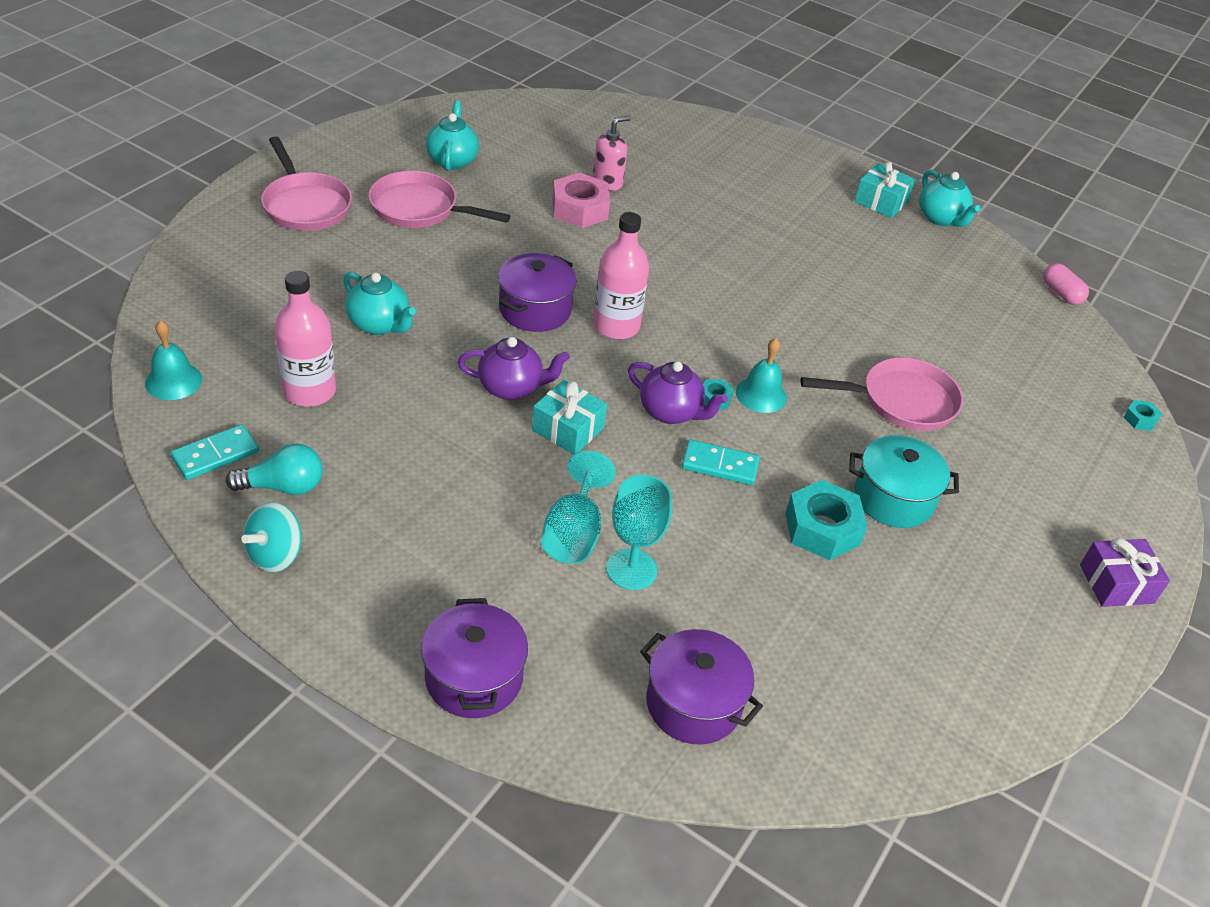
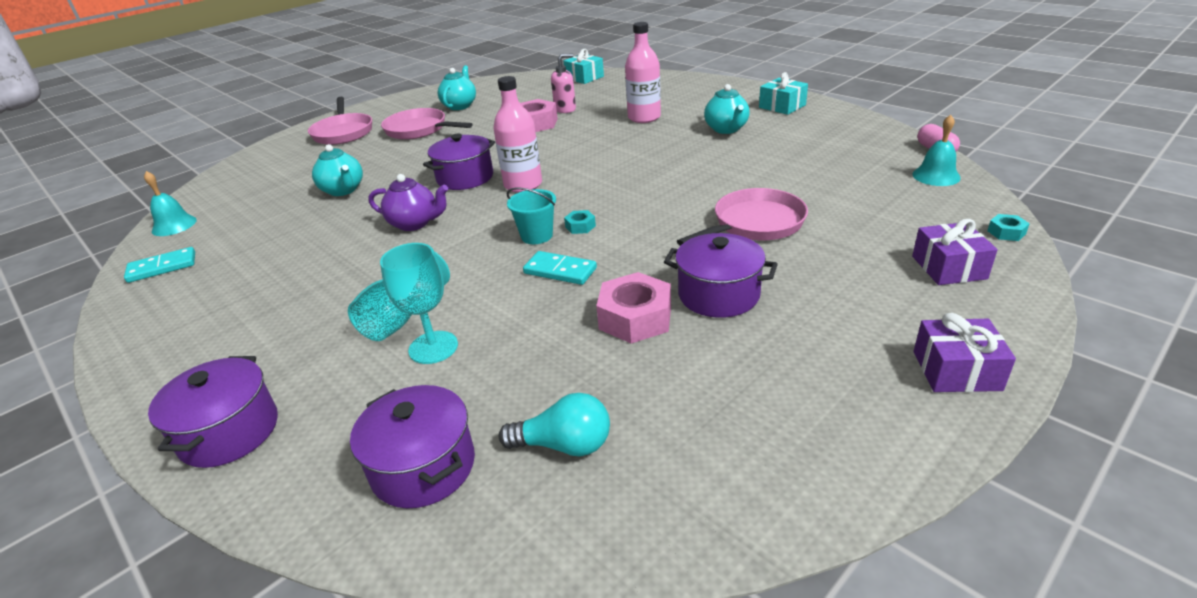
camera: 20 degrees right, 10 degrees down
(275, 555) = (146, 332): turquoise spinning top -> none
(283, 486) = (193, 287): turquoise light bulb -> turquoise light bulb (564, 445)
(309, 391) = (262, 229): pink bottle -> pink bottle (644, 117)
(568, 429) = (442, 248): turquoise gift -> turquoise gift (584, 78)
(671, 412) = (536, 236): purple teapot -> turquoise bucket
(761, 394) = (623, 223): turquoise bell -> turquoise bell (936, 176)
(822, 529) = (635, 318): turquoise nut -> pink nut
(893, 498) = (718, 294): turquoise pot -> purple pot
(901, 401) = (754, 224): pink pan -> pink pan turned 45 degrees counterclockwise
(941, 218) = (832, 112): turquoise teapot -> turquoise teapot (726, 129)
(1095, 464) = (948, 267): none -> purple gift

